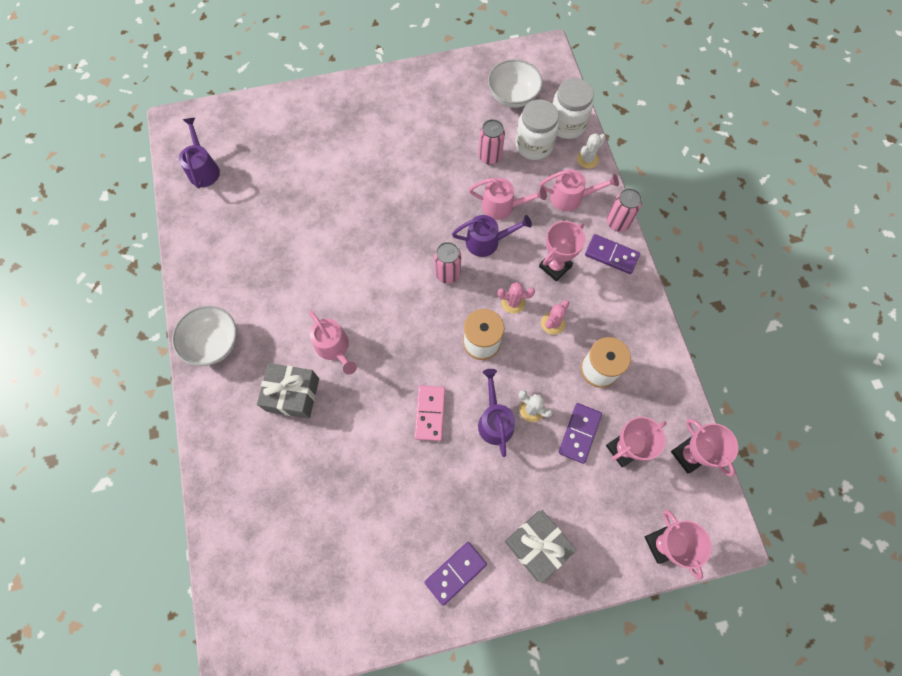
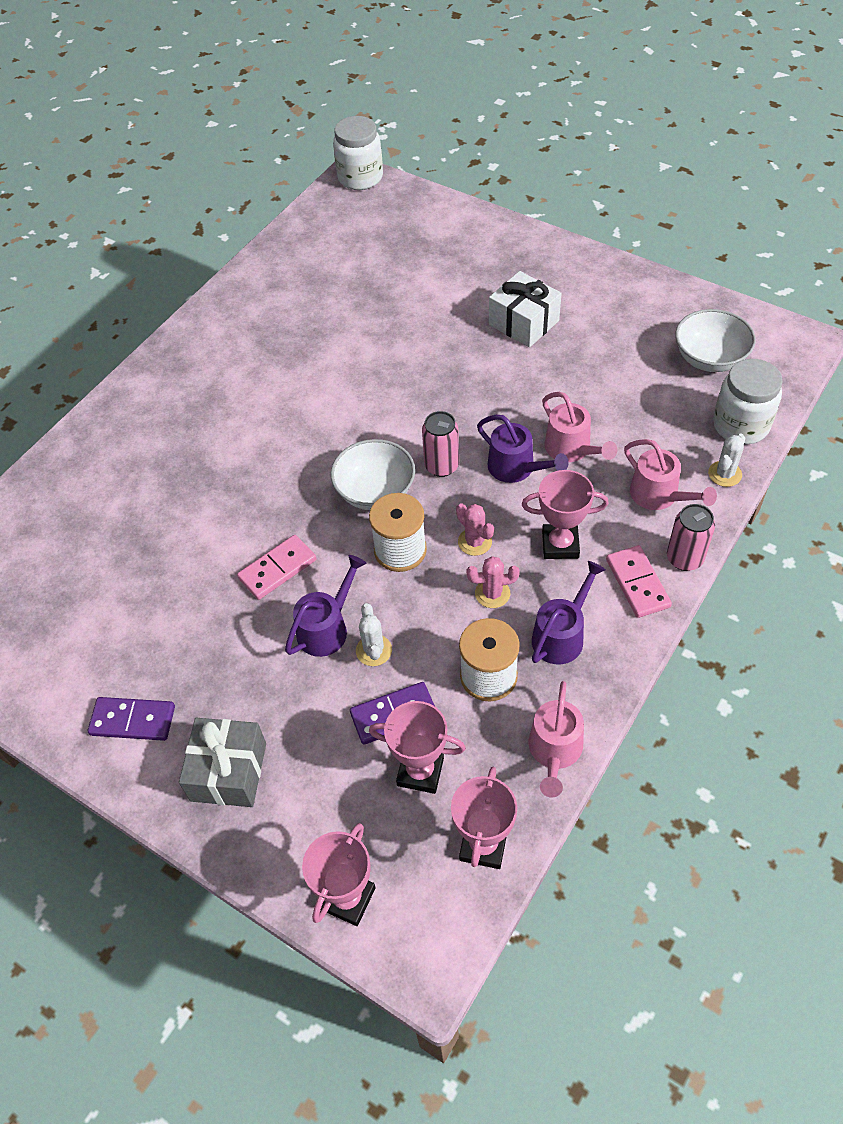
camera: 50 degrees right, 15 degrees down
(203, 169) = (333, 226): purple watering can -> purple watering can (562, 635)
(213, 343) = (177, 364): white bowl -> white bowl (375, 492)
(293, 395) = (186, 454): grey gift -> none
(334, 348) = (265, 446): pink watering can -> pink watering can (554, 752)
(394, 148) = (523, 323): none -> white gift
(490, 156) = (614, 396): pink can -> none
(534, 145) = (677, 418): white jar -> white jar (360, 177)
(587, 159) = (725, 474): white cactus -> white cactus turned 60 degrees counterclockwise
(611, 255) = (637, 583): purple domino -> pink domino

